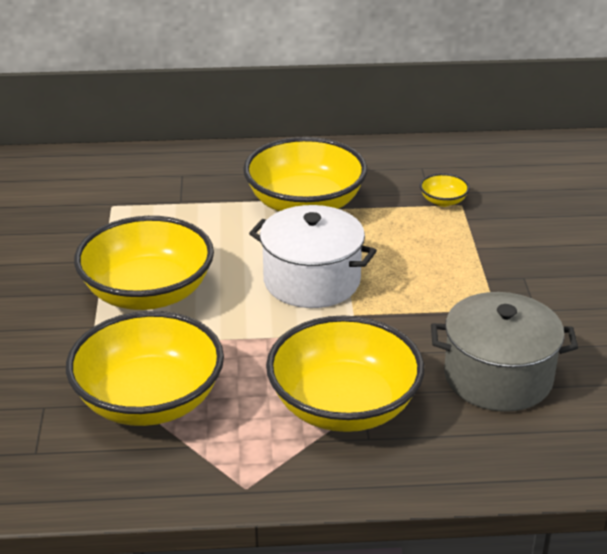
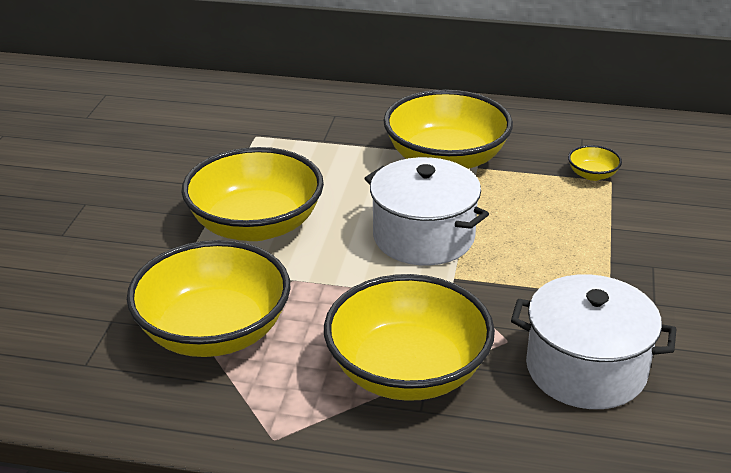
camera: 15 degrees right, 0 degrees up
(498, 377) = (586, 369): grey pot -> white pot

